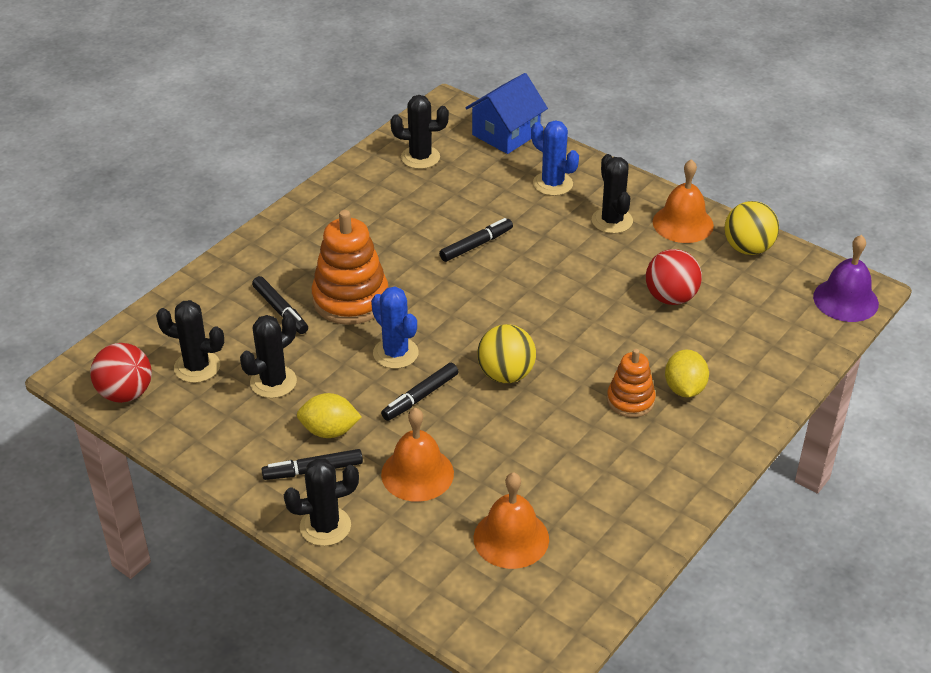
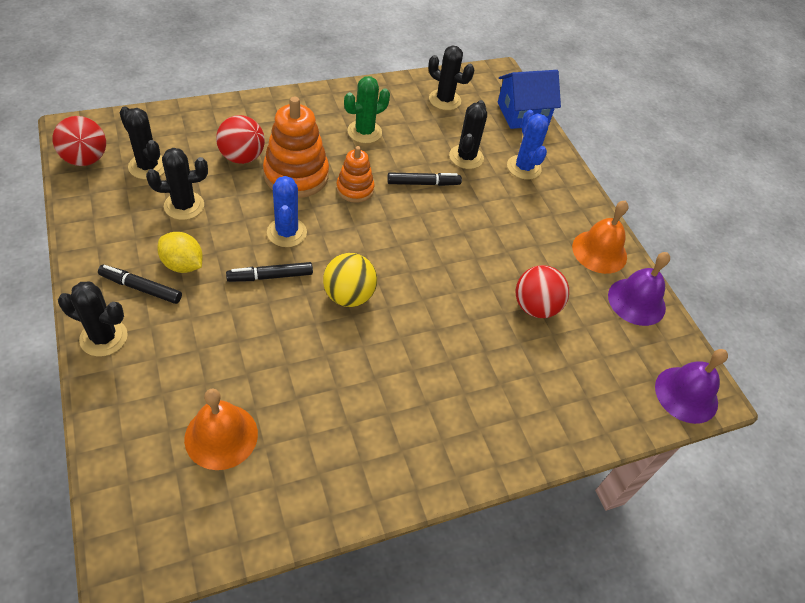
camera: 25 degrees right, 10 degrees up
(280, 310) = (242, 157): black marker -> red ball
(374, 226) = (364, 132): none -> green cactus
(417, 473) = (208, 336): orange bell -> none
(612, 221) = (543, 219): black cactus -> black cactus (466, 157)
(630, 400) = (424, 375): orange stacking toy -> orange stacking toy (355, 189)
(684, 389) = (477, 392): yellow lemon -> none
(748, 248) = (636, 301): yellow ball -> purple bell

